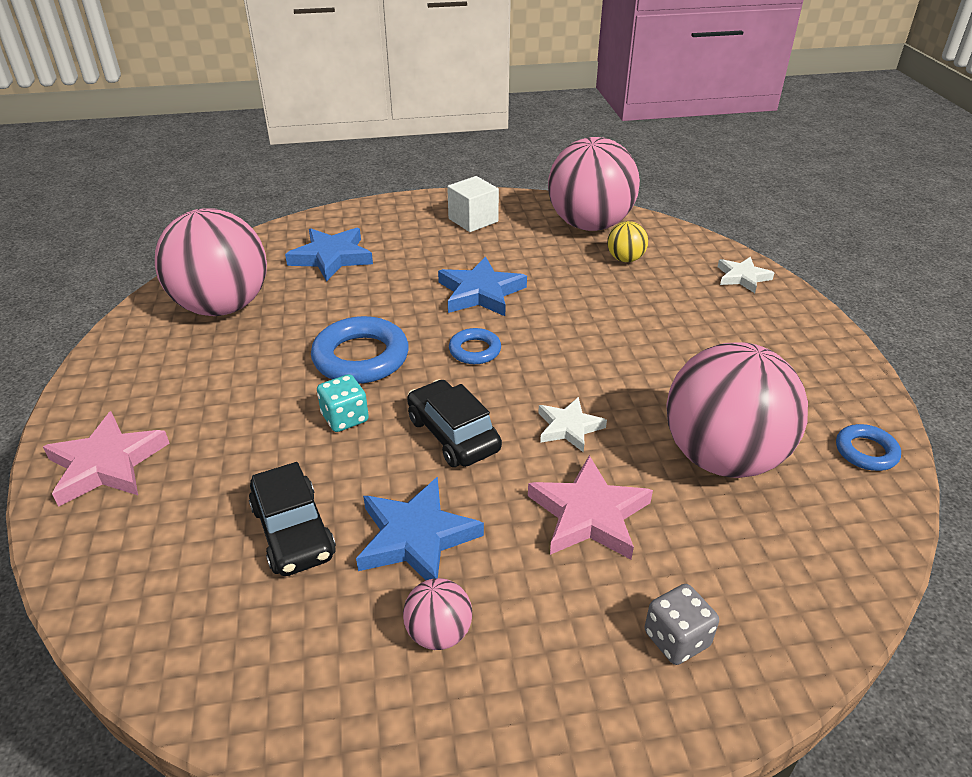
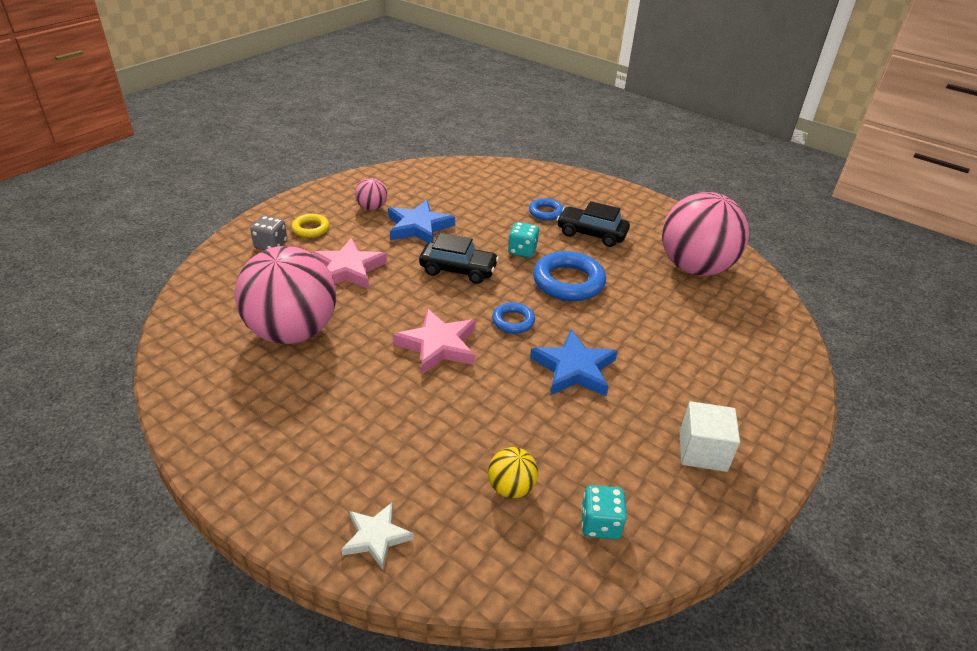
camera: 135 degrees right, 0 degrees up
(107, 464) = (583, 191): pink star -> pink star (438, 345)
(293, 532) = (471, 207): black car -> black car (591, 234)
(331, 257) = (717, 337): blue star -> none
(569, 427) = (400, 304): white star -> none
(584, 641) = (311, 229): none -> yellow ring
(589, 225) = (600, 524): pink ball -> turquoise dice
(866, 451) = (192, 384): blue ring -> blue ring (546, 212)

